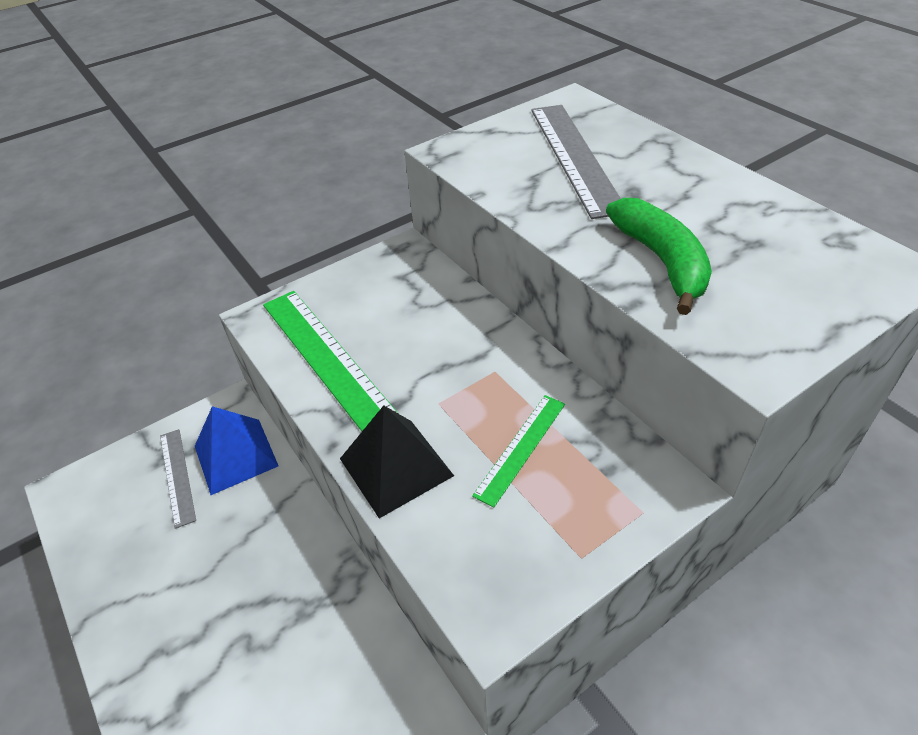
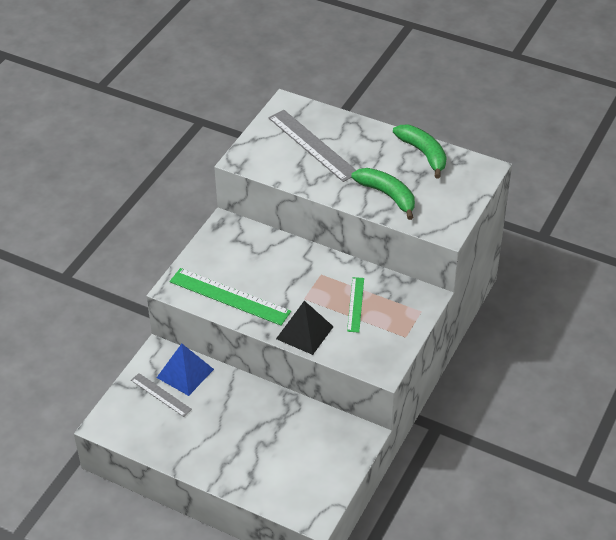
camera: 30 degrees left, 0 degrees up
(770, 213) = (423, 153): none -> green banana

